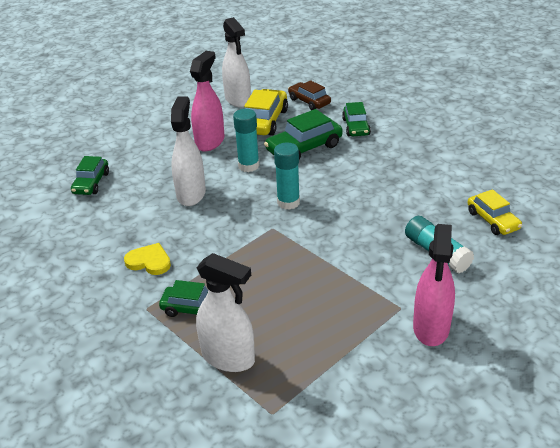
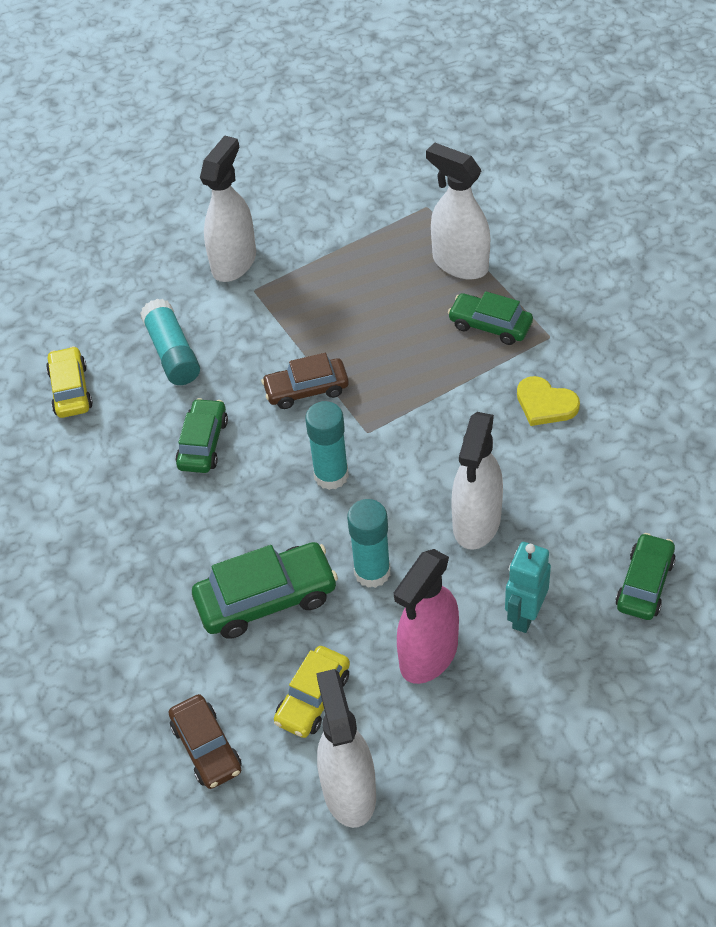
camera: 165 degrees left, 15 degrees up
(160, 162) = (525, 615): none -> turquoise robot
(265, 121) = (313, 698): yellow car -> yellow car, size x0.66
(324, 245) = (306, 389): none -> brown car
(356, 127) = (154, 639): green car -> green car (203, 443)
(431, 328) = (234, 262): pink spray bottle -> white spray bottle

